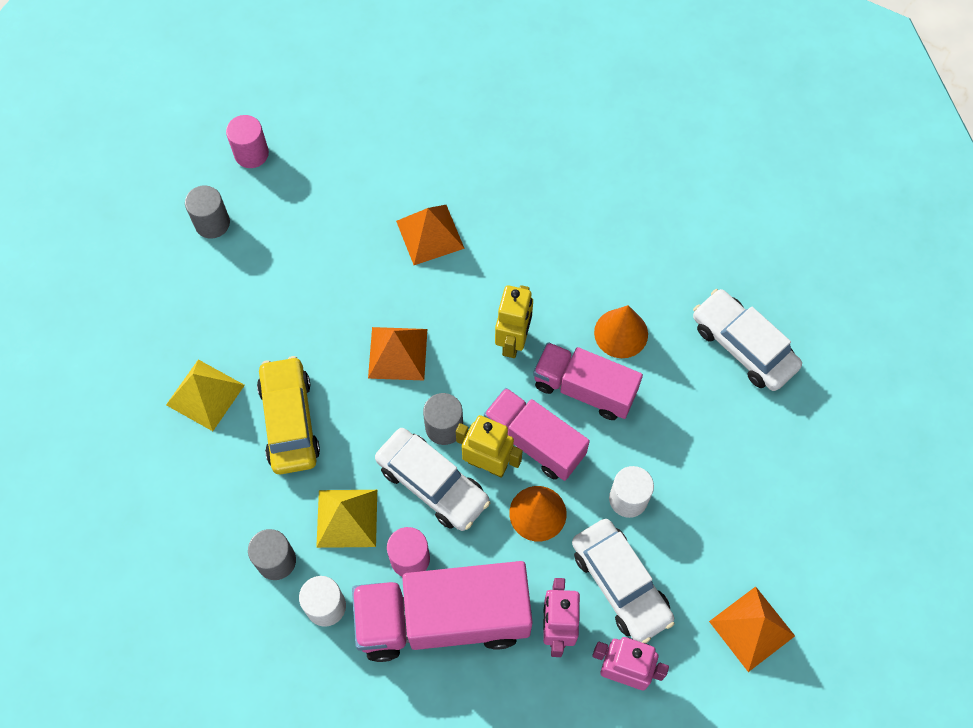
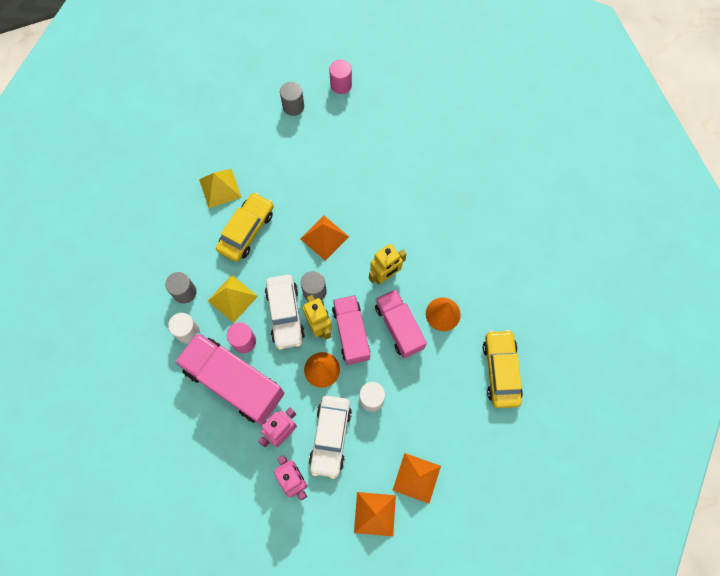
camera: 40 degrees right, 5 degrees up
(430, 234) = (392, 190): orange pyramid -> orange pyramid (416, 478)
(743, 346) = (501, 371): white car -> yellow car

